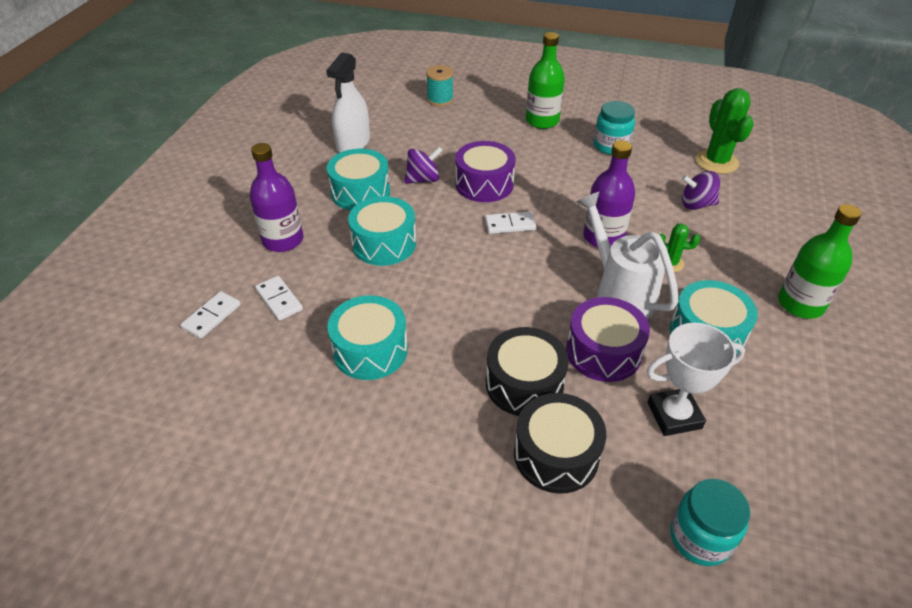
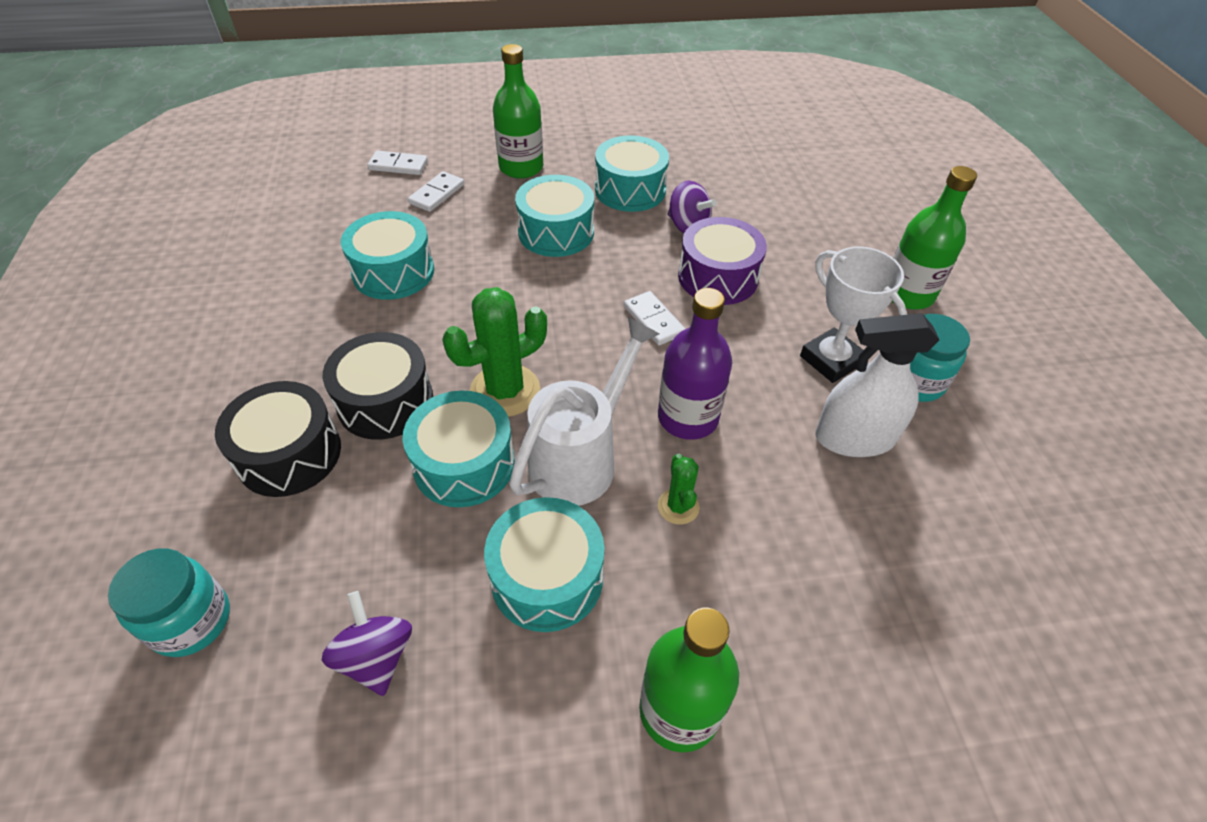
camera: 65 degrees right, 5 degrees up
(283, 240) = (521, 167): purple bottle -> green bottle
(353, 143) = (712, 158): white spray bottle -> white spray bottle (854, 438)
(440, 99) = (863, 192): turquoise spool -> none
(603, 352) = (464, 464): purple drum -> turquoise drum
(674, 415) = (378, 561): white trophy -> white trophy (831, 360)
(696, 204) = (847, 518): purple spinning top -> purple spinning top (376, 656)
(716, 162) = (995, 529): green cactus -> green cactus (505, 391)

